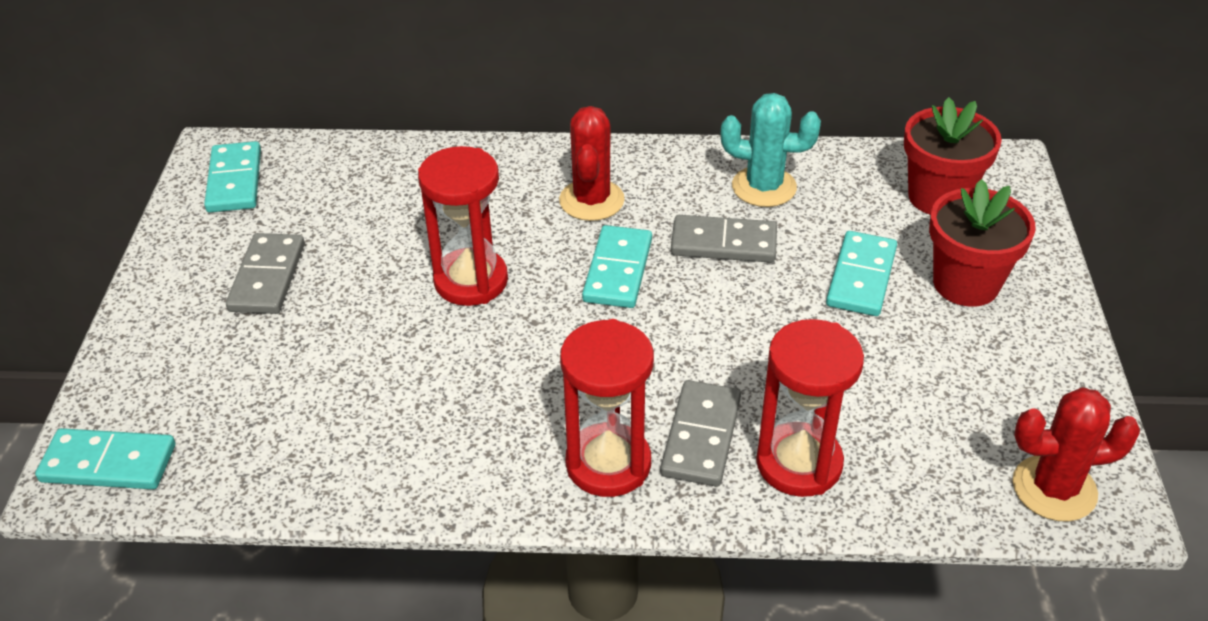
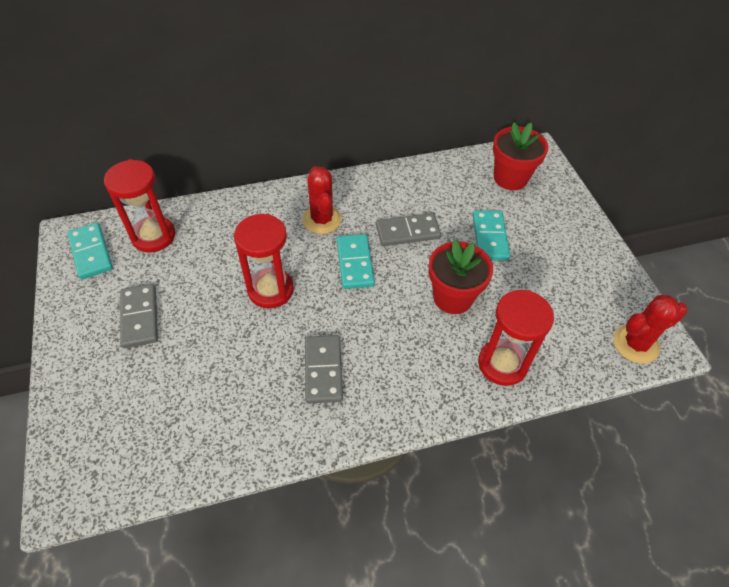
camera: 20 degrees left, 10 degrees up
(109, 463) = (83, 480): turquoise domino -> none
(608, 463) = (398, 393): red hourglass -> red hourglass (153, 236)
(701, 436) = (443, 361): grey domino -> grey domino (323, 370)
(764, 187) = (416, 191): turquoise cactus -> none
(966, 284) = (545, 229): red flower pot -> red flower pot (453, 297)

